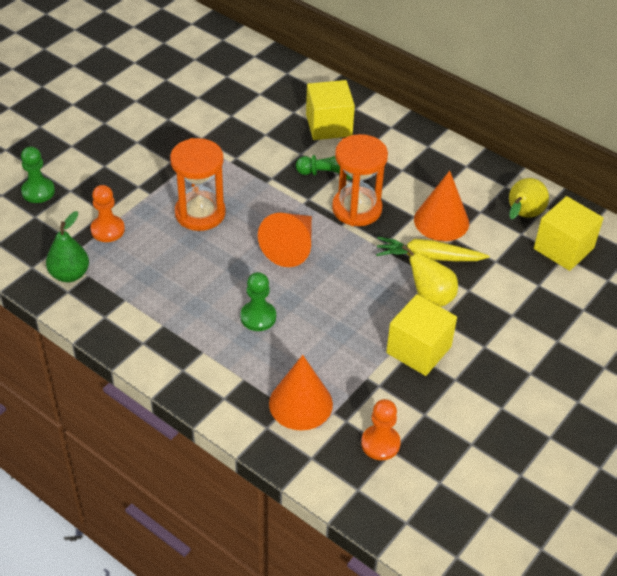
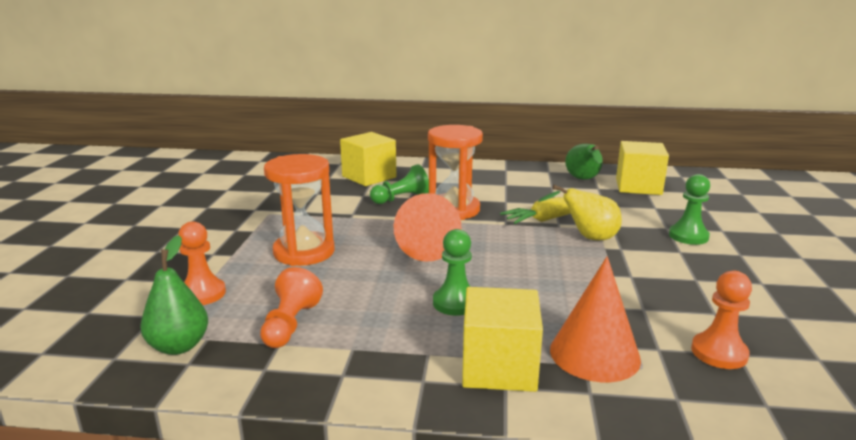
camera: 30 degrees left, 25 degrees down
(38, 191) = (79, 291): green pawn -> green pawn (688, 236)
(141, 286) = (290, 324): none -> orange pawn
(418, 350) = (635, 272): yellow cube -> yellow cube (499, 367)
(441, 221) = (531, 198): orange cone -> none
(522, 215) = (583, 180): yellow pear -> green pear

